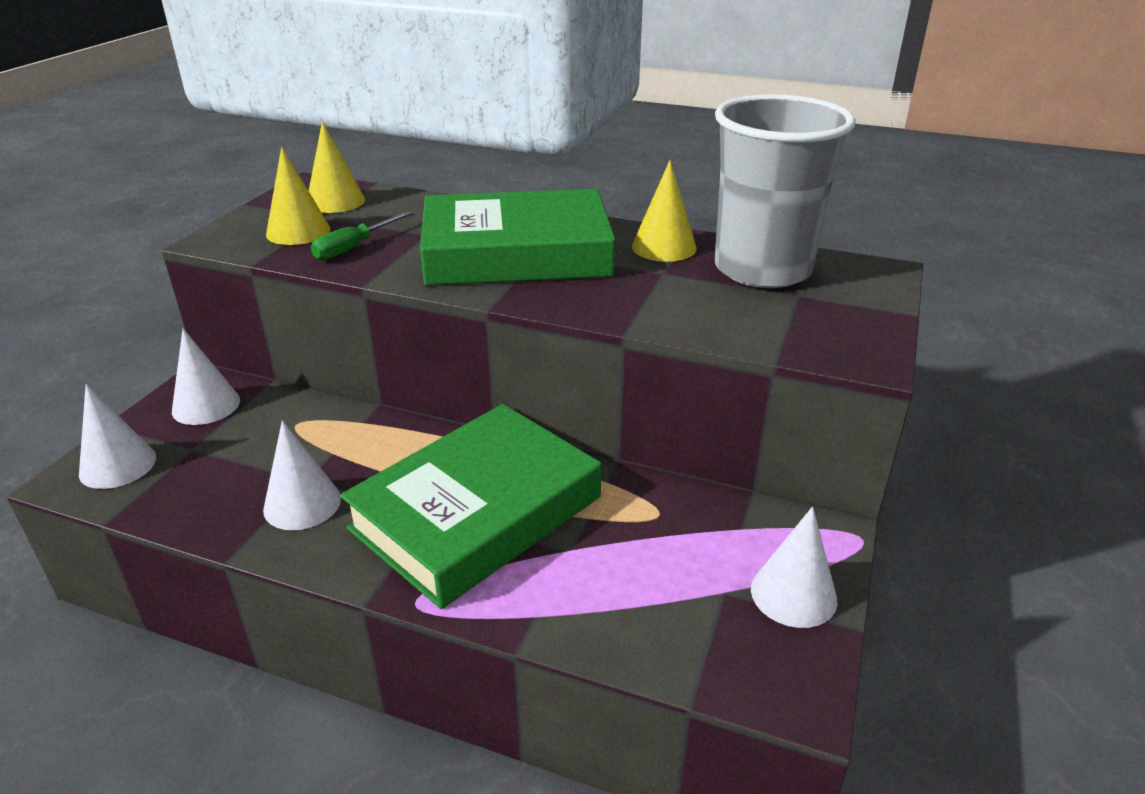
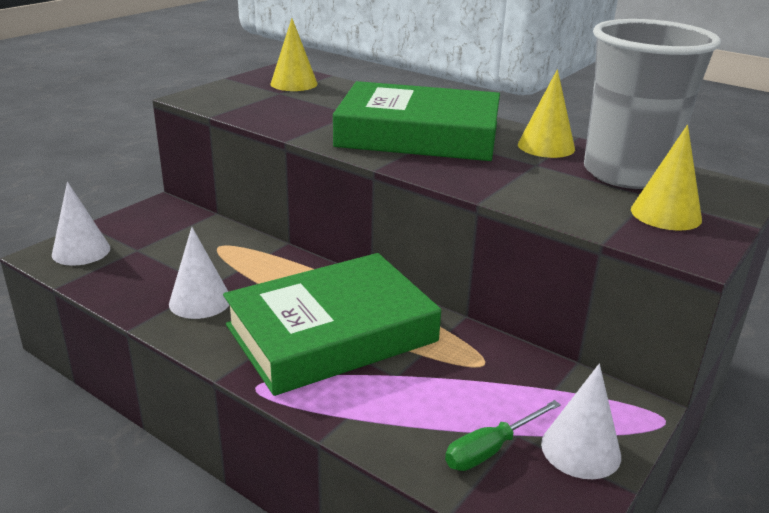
camera: 15 degrees right, 5 degrees down
(206, 405) = (159, 222): white cone -> none
(298, 231) = (256, 99): yellow cone -> yellow cone (666, 214)
(353, 248) = (292, 115): green screwdriver -> green screwdriver (490, 449)

